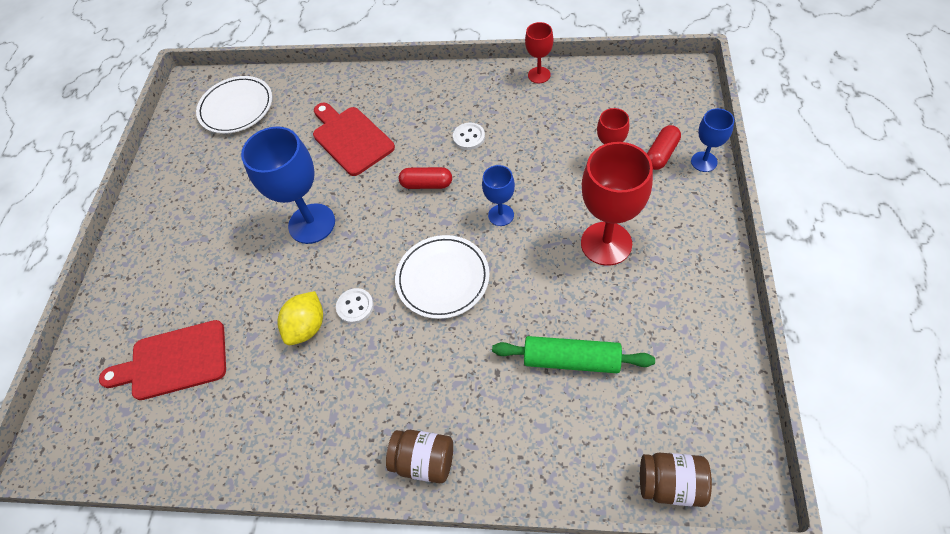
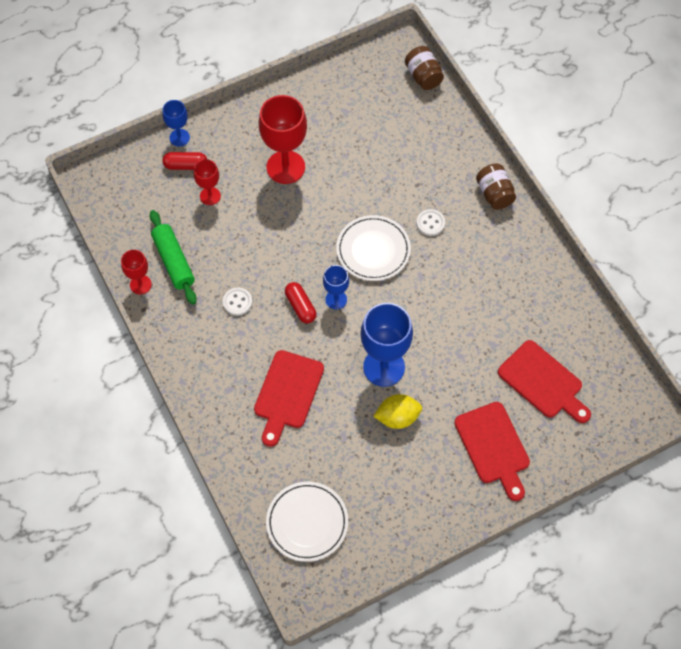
camera: 130 degrees left, 5 degrees up
(162, 275) = (493, 447): none -> red cutting board
(307, 327) = (462, 313): yellow lemon -> yellow lemon (397, 417)
(355, 306) = (428, 292): white button -> white button (430, 223)
(501, 215) = (299, 241): blue goblet -> blue goblet (336, 299)
(571, 360) = (383, 150): green rolling pin -> green rolling pin (174, 261)

